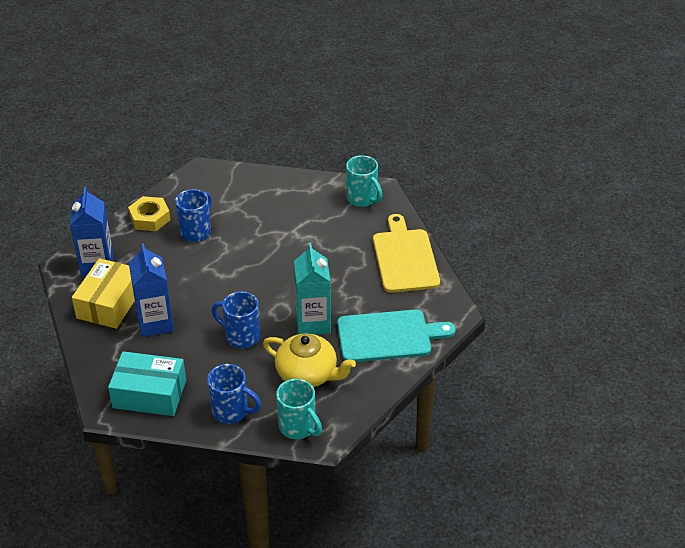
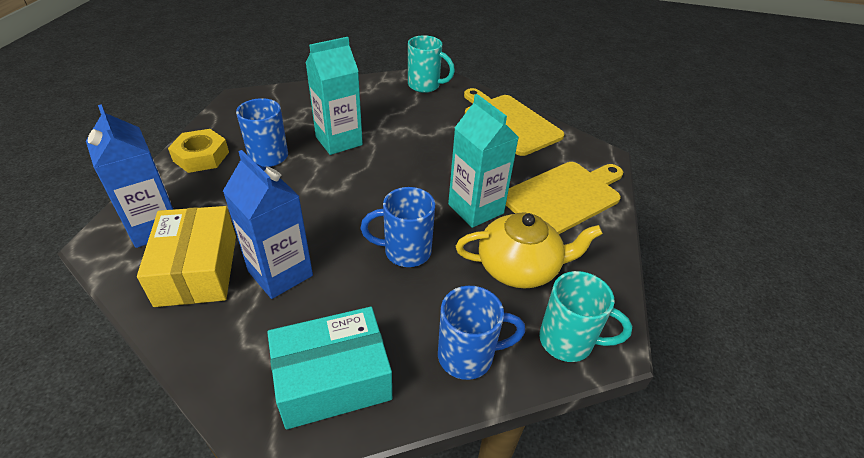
camera: 30 degrees left, 0 degrees up
(254, 234) = (339, 141): none -> turquoise carton
(388, 336) = (564, 196): turquoise cutting board -> yellow cutting board

